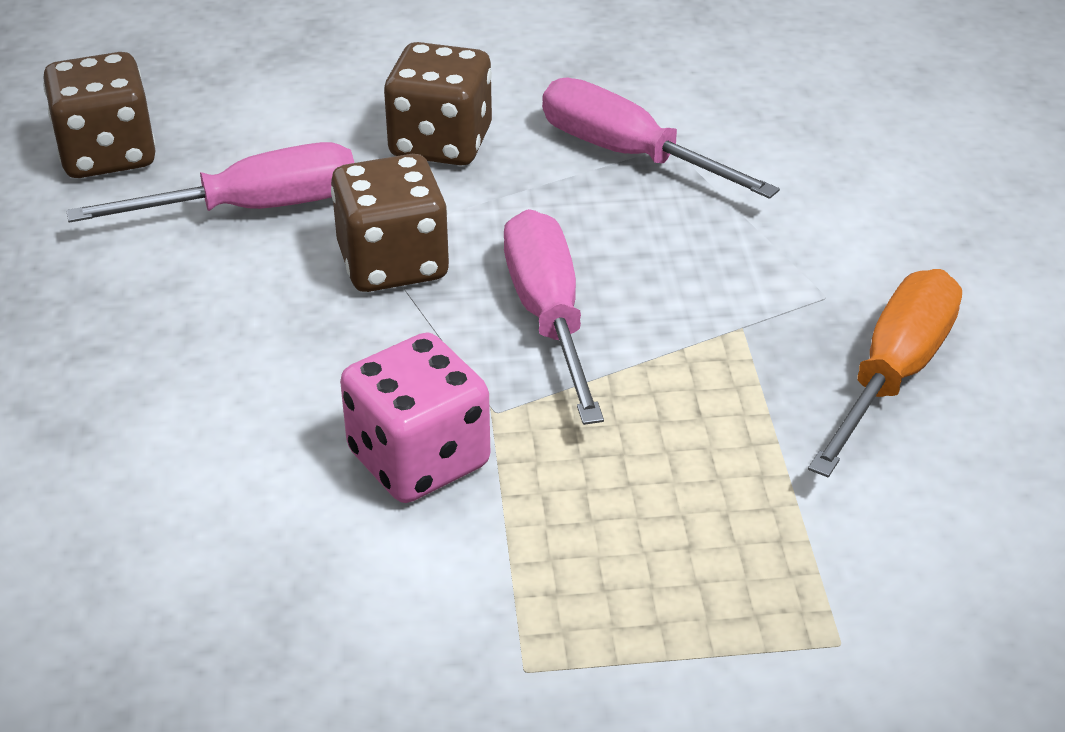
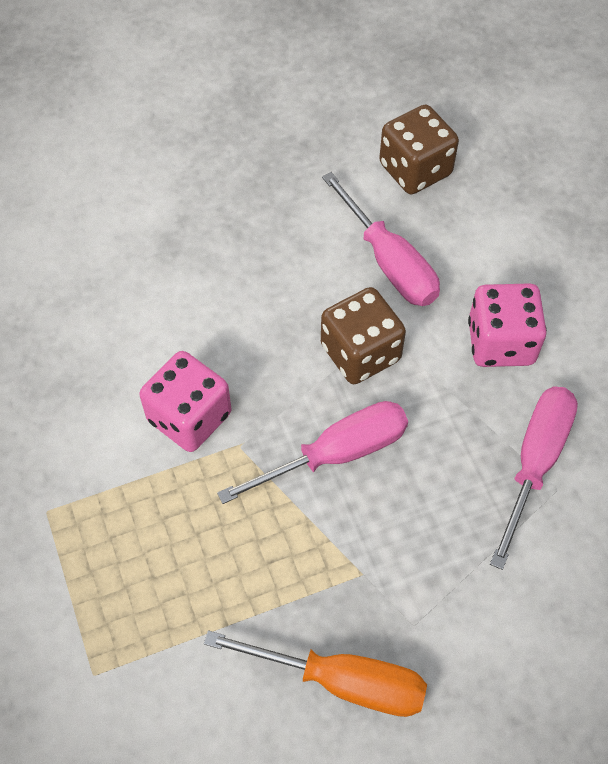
camera: 75 degrees right, 20 degrees up
(441, 143) = (500, 342): brown dice -> pink dice

